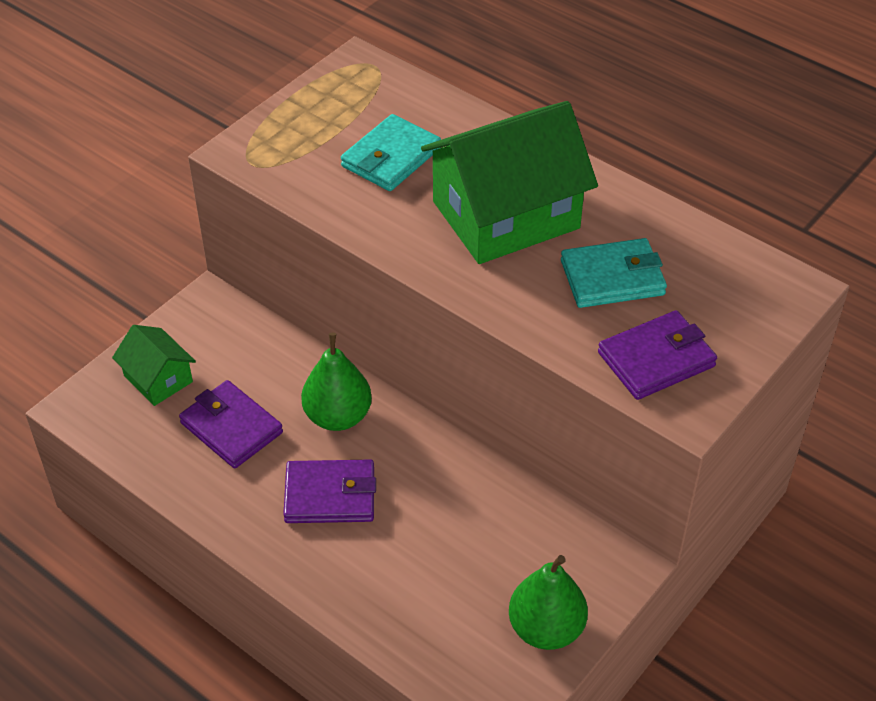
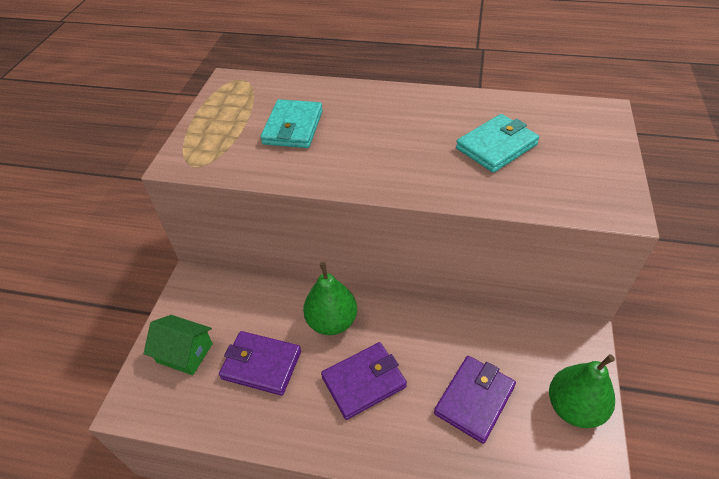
camera: 25 degrees left, 0 degrees up
(506, 215) = (397, 134): green house -> none
(656, 359) = (570, 185): purple wallet -> purple wallet (474, 400)

